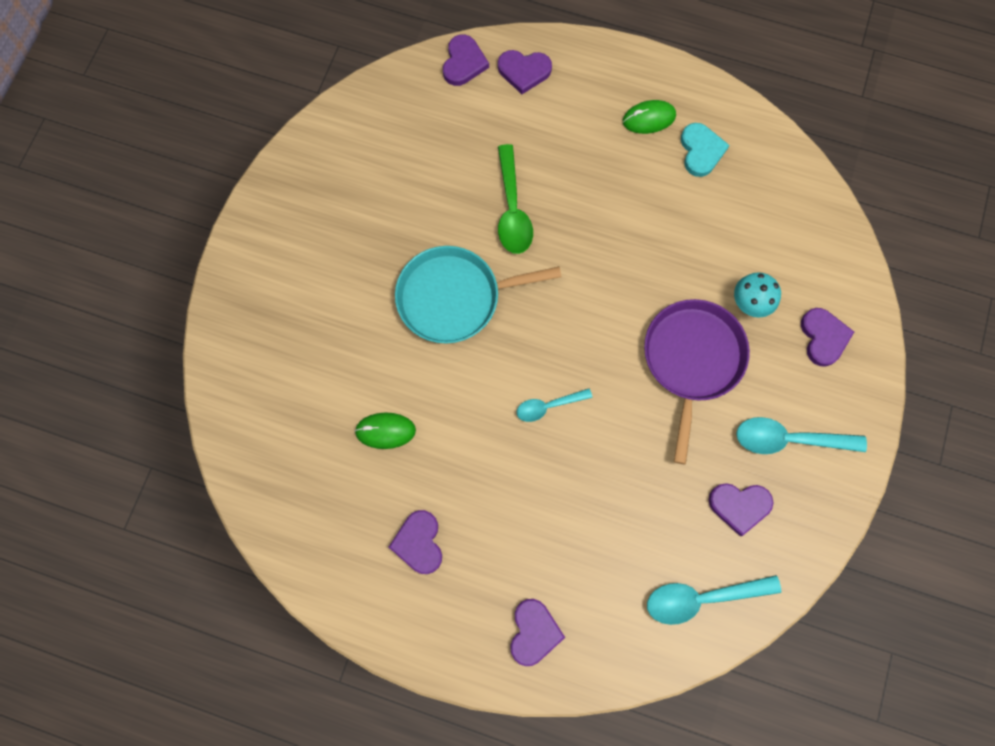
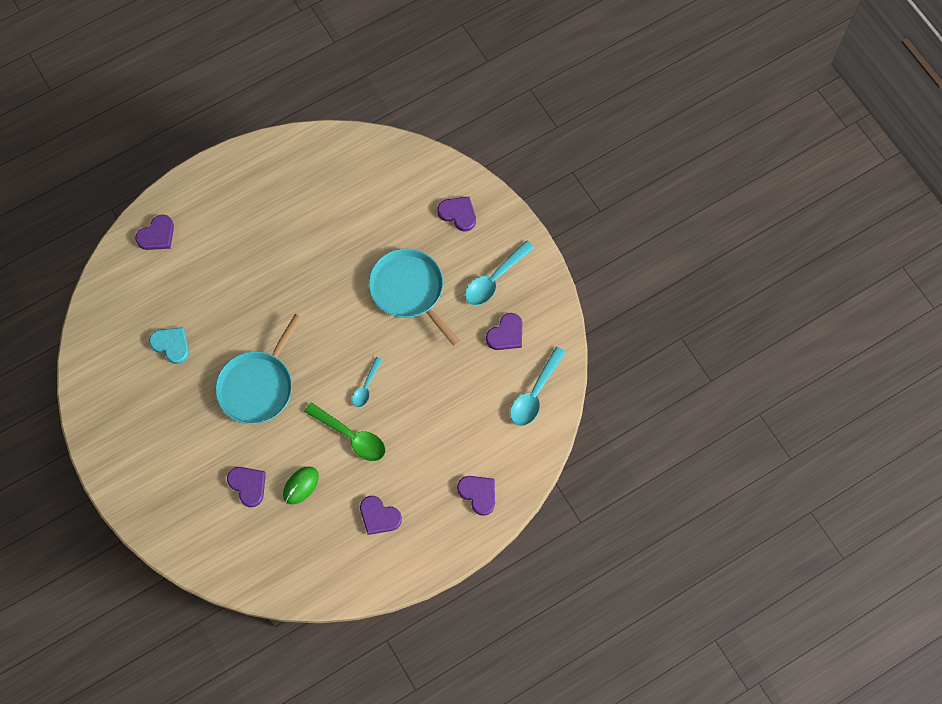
camera: 50 degrees left, 5 degrees down
(463, 63) = (118, 264): purple heart -> purple heart (248, 485)
(512, 209) = (236, 312): green spoon -> green spoon (351, 436)
(648, 118) = (252, 193): green mouse -> none
(692, 360) = (409, 290): purple pan -> turquoise pan
(701, 151) = (297, 183): turquoise heart -> turquoise heart (171, 345)
(748, 304) = (406, 235): turquoise mushroom -> none

